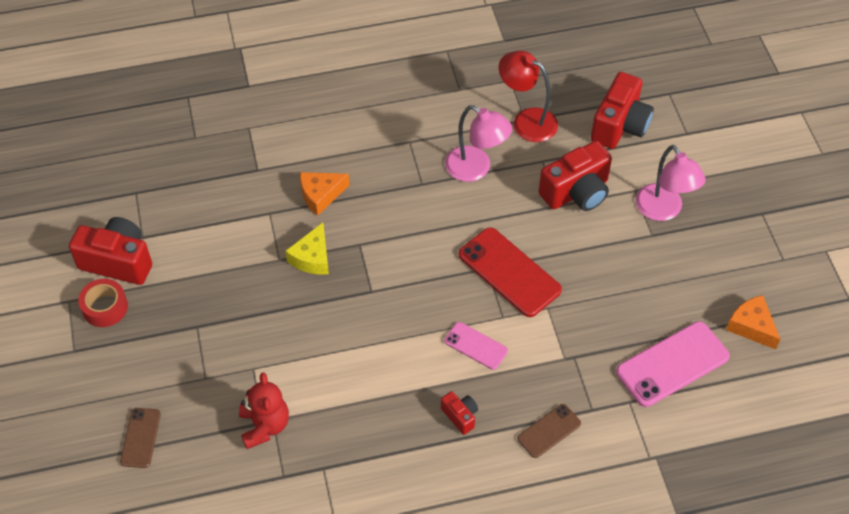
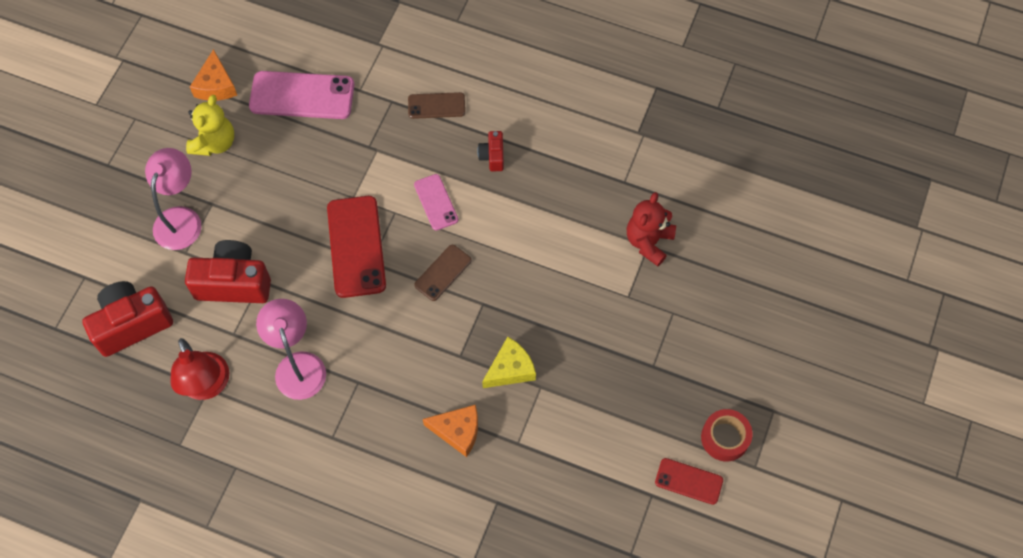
camera: 145 degrees left, 10 degrees up
(118, 261) = (688, 481): red camera -> red phone
(140, 438) = (754, 293): brown phone -> brown phone (443, 273)
(700, 280) = (214, 143): none -> yellow teddy bear

